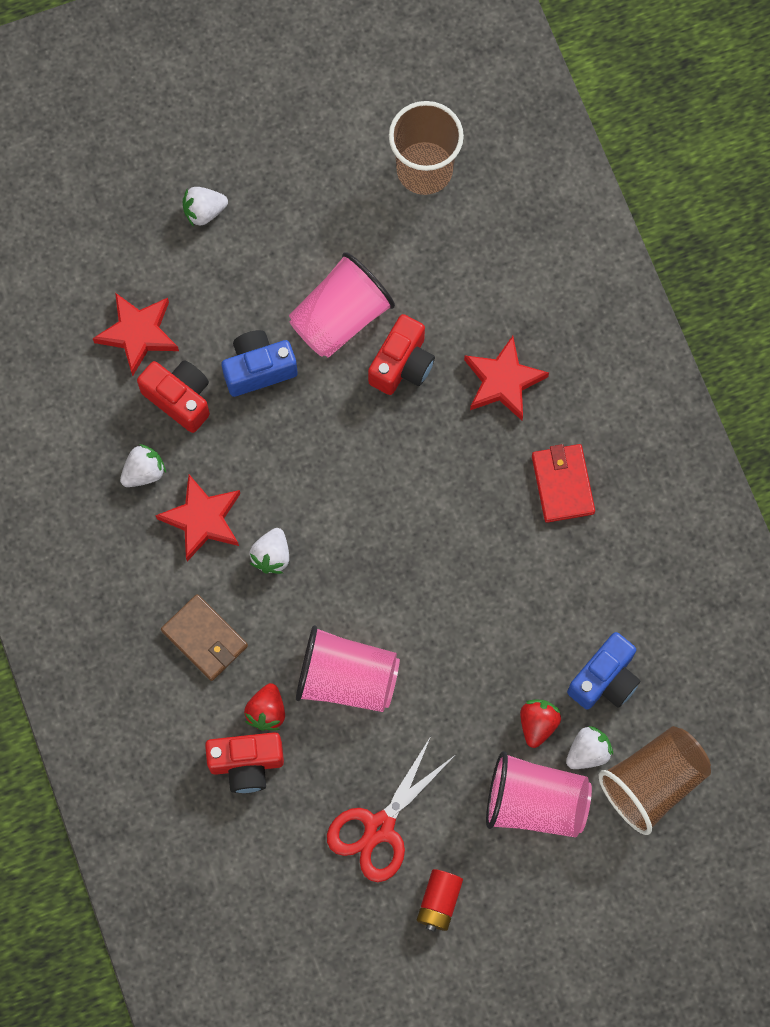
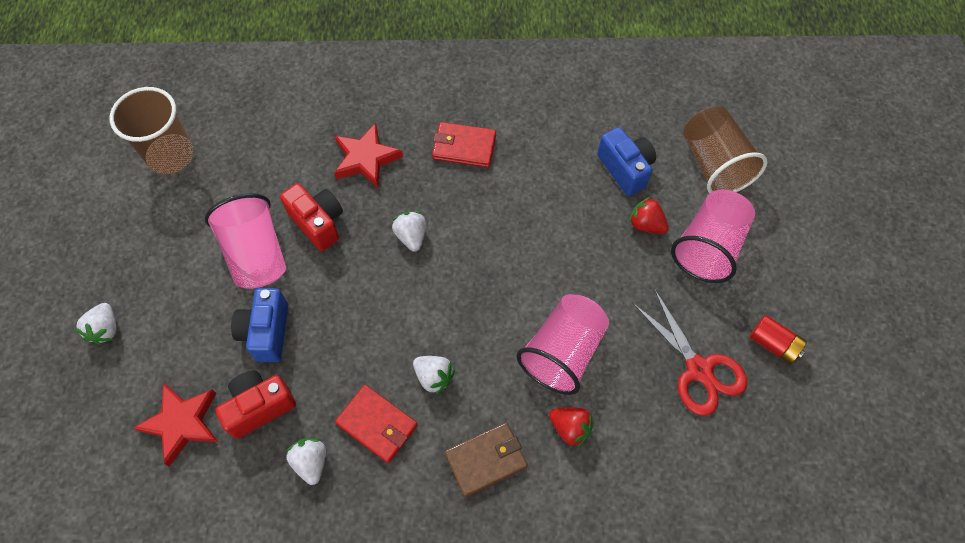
camera: 70 degrees left, 10 degrees down
(202, 519) = (377, 424): red star -> red wallet
(246, 764) = (612, 462): red camera -> none
(588, 752) = (678, 198): white strawberry -> white strawberry (411, 236)

